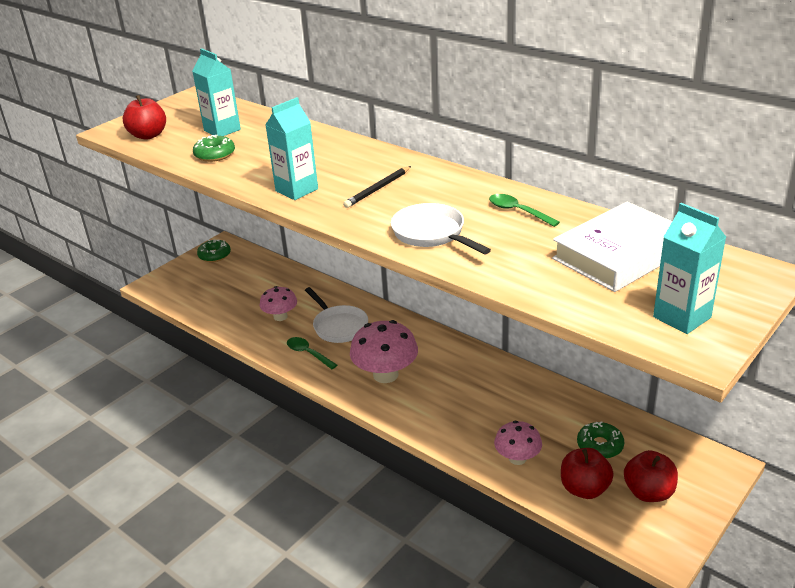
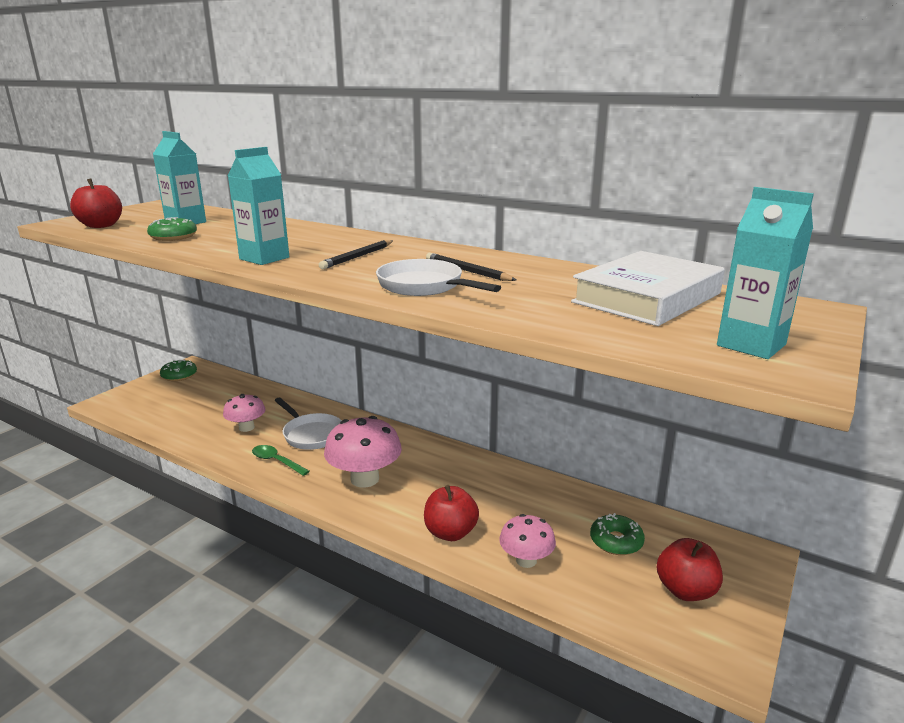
camera: 10 degrees left, 10 degrees down
(472, 212) = (467, 271): none -> black pencil
(518, 211) = (518, 270): green spoon -> none
(584, 489) = (611, 591): red apple -> red apple (450, 533)

